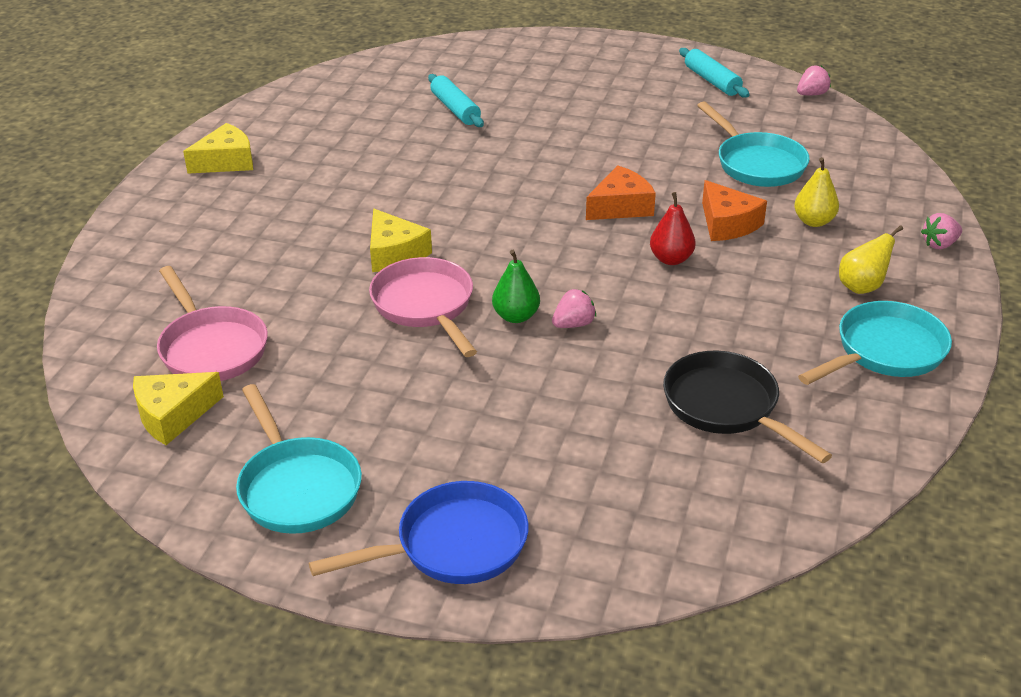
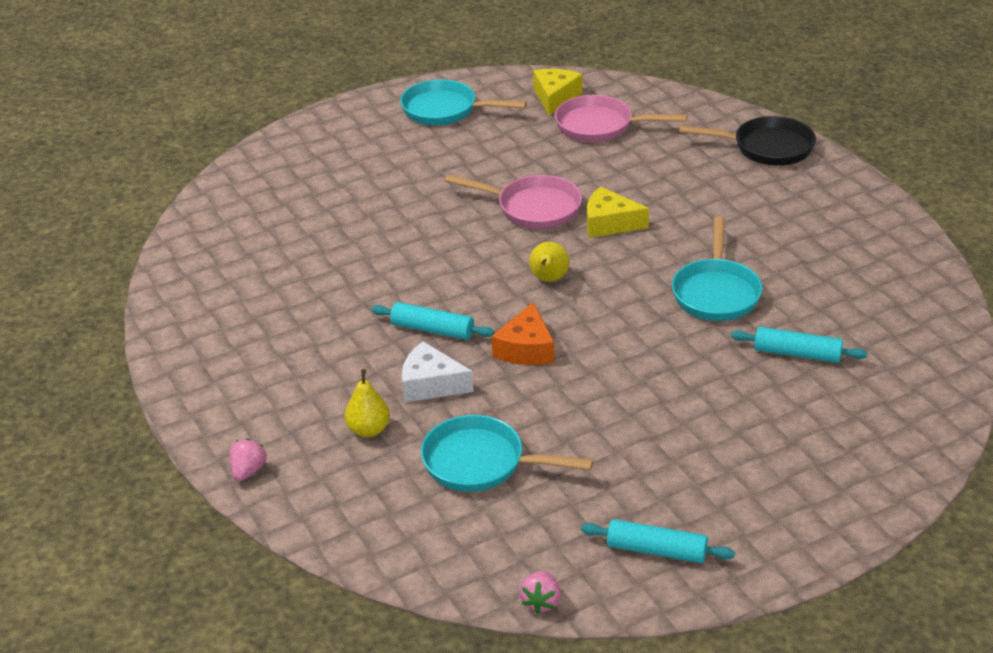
camera: 135 degrees right, 0 degrees up
(226, 161) = (839, 208): yellow cheese -> none
(453, 545) = (340, 132): blue pan -> none
(516, 316) = (472, 234): green pear -> none
(573, 324) = (432, 250): pink strawberry -> none
(671, 259) = (432, 329): red pear -> turquoise rolling pin
(726, 407) = (282, 259): black pan -> black pan (767, 148)
(727, 224) = (430, 384): orange cheese -> white cheese
(862, 287) = (275, 391): yellow pear -> yellow pear (549, 279)
(885, 351) = (216, 350): turquoise pan -> turquoise pan (716, 292)

